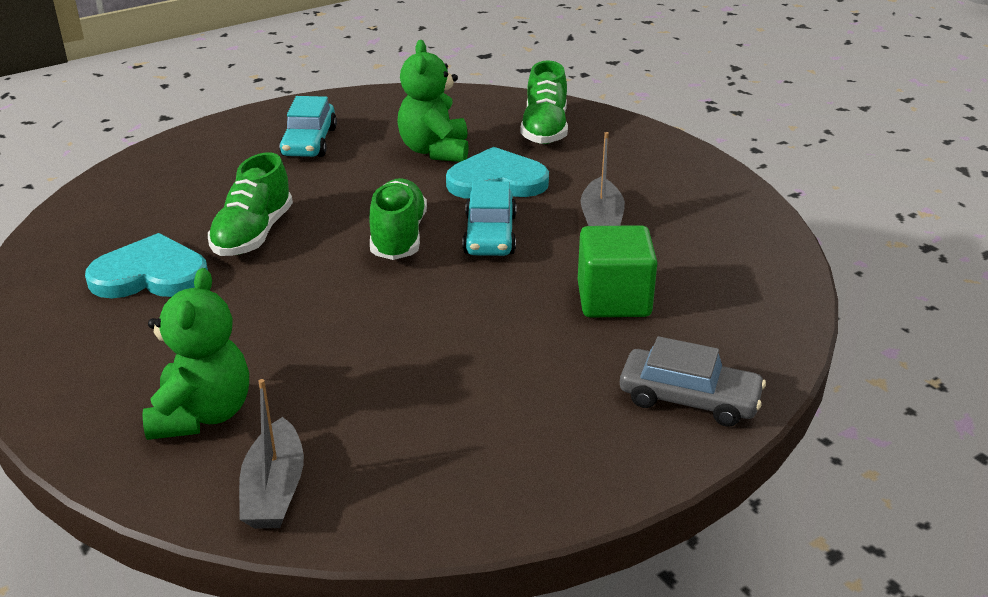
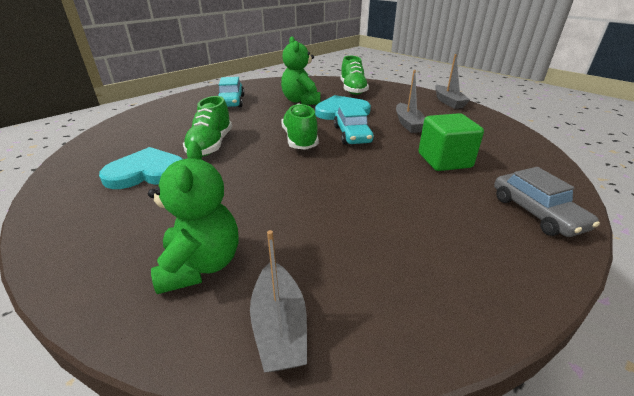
camera: 10 degrees left, 0 degrees up
(689, 399) = (536, 212): grey car -> grey car turned 60 degrees clockwise
(711, 176) = (448, 102): none -> grey boat

